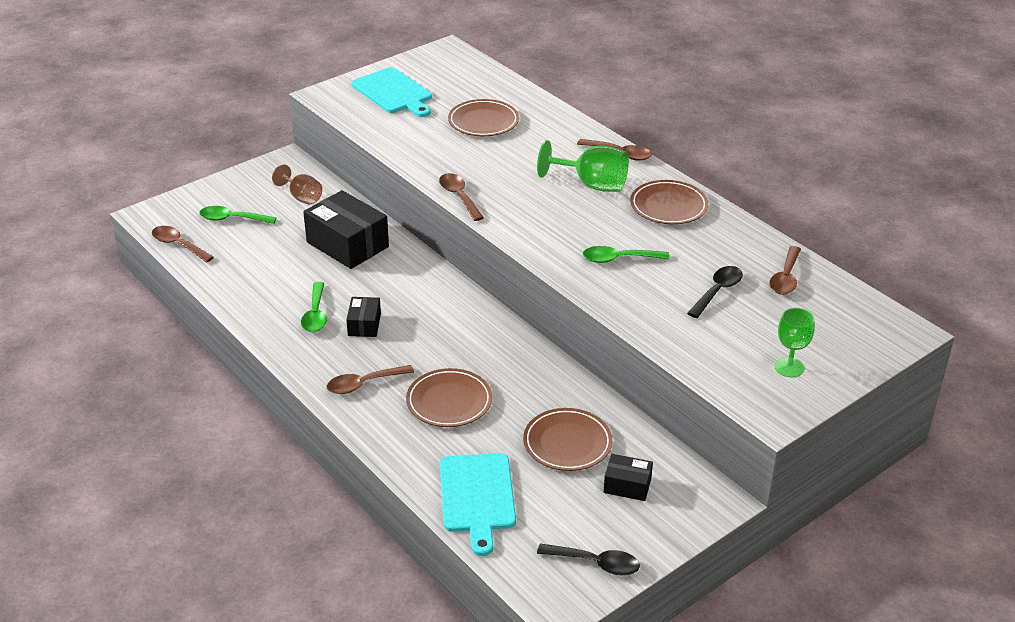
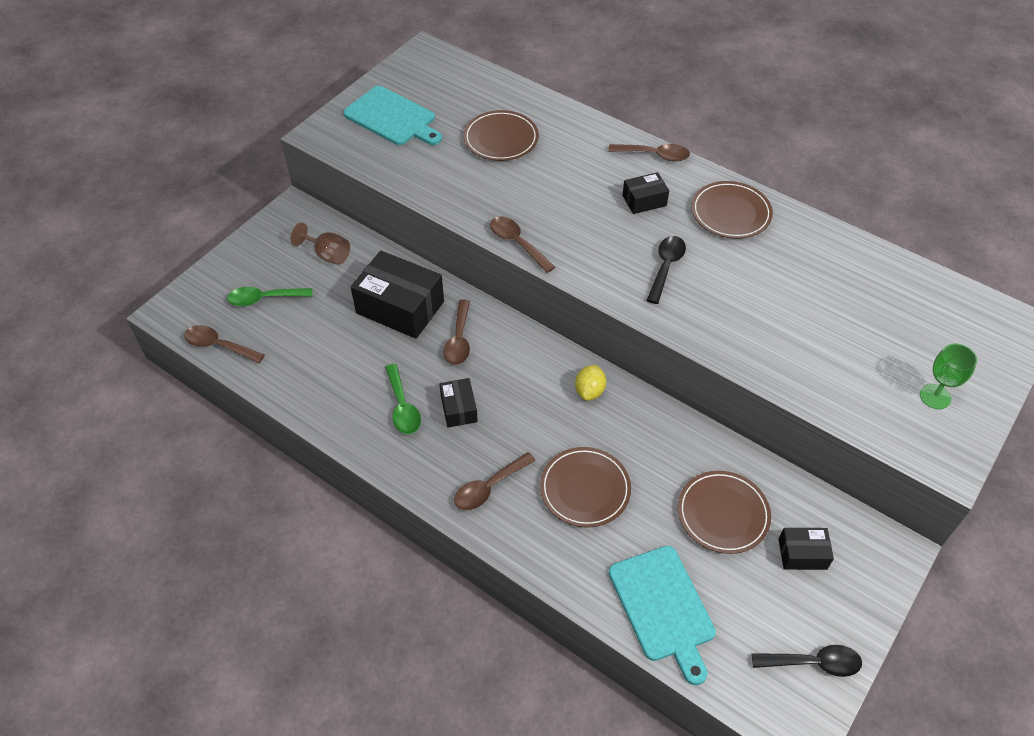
camera: 15 degrees left, 15 degrees up
(489, 333) = (589, 391): none -> yellow lemon
(592, 185) = (644, 200): green goblet -> black box
(618, 259) = (712, 292): green spoon -> none
(717, 291) = (825, 313): black spoon -> black spoon (666, 267)
(785, 278) = (881, 282): brown spoon -> brown spoon (459, 340)

